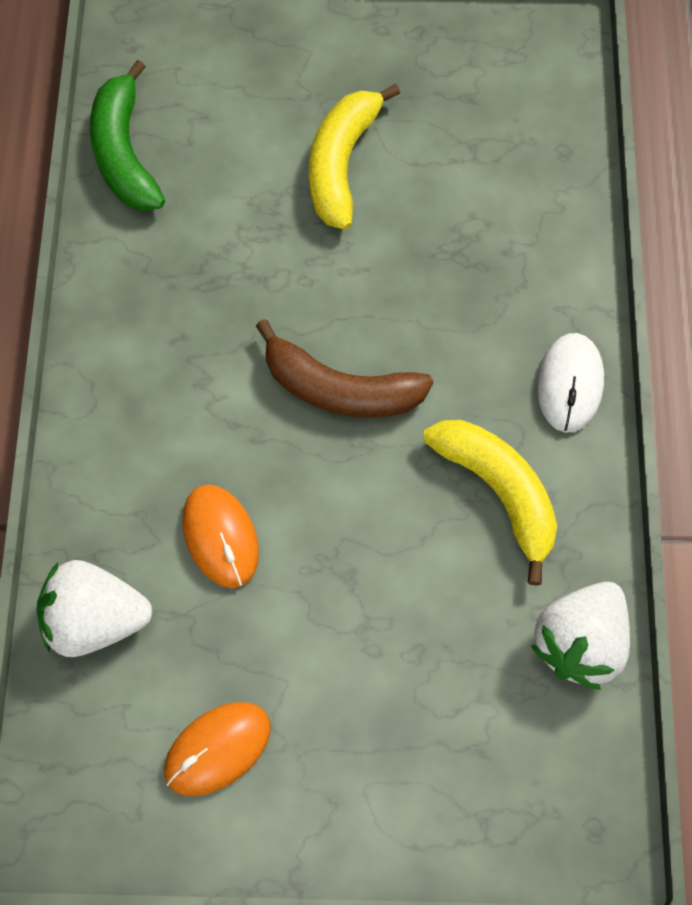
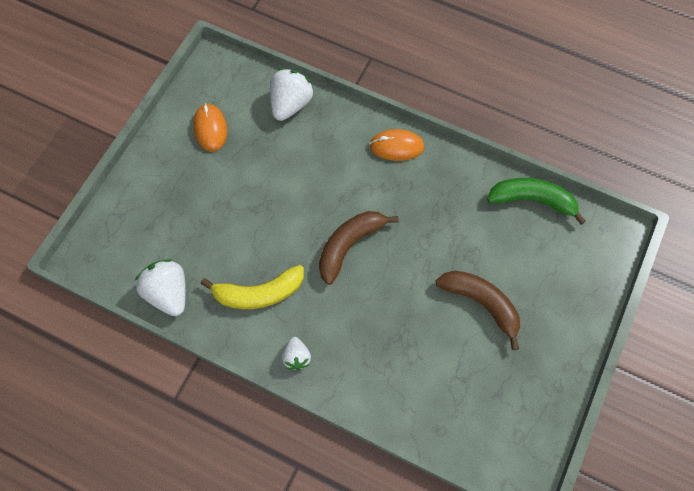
camera: 115 degrees right, 0 degrees up
(220, 537) = (301, 165): orange mouse -> orange mouse (396, 146)
(341, 164) = (481, 303): yellow banana -> brown banana
(569, 384) = (296, 357): white mouse -> white strawberry

